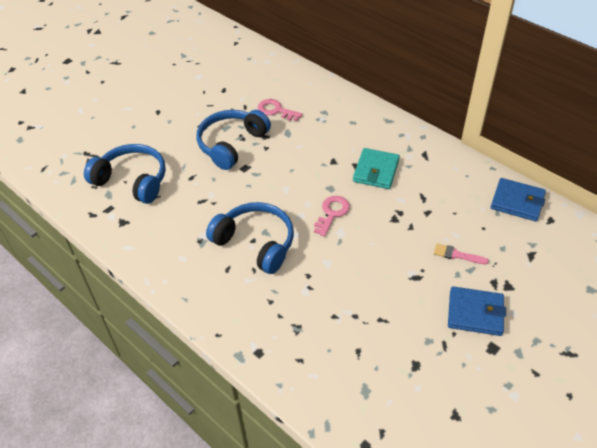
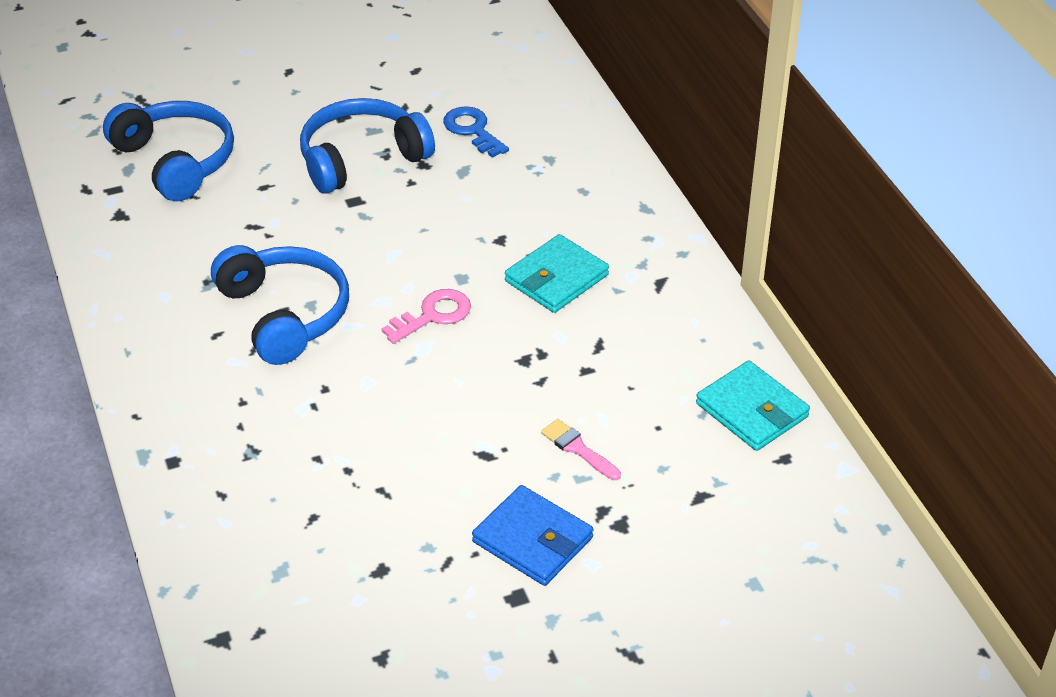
camera: 25 degrees right, 5 degrees down
(276, 110) = (472, 130): pink key -> blue key
(517, 202) = (752, 410): blue wallet -> turquoise wallet

